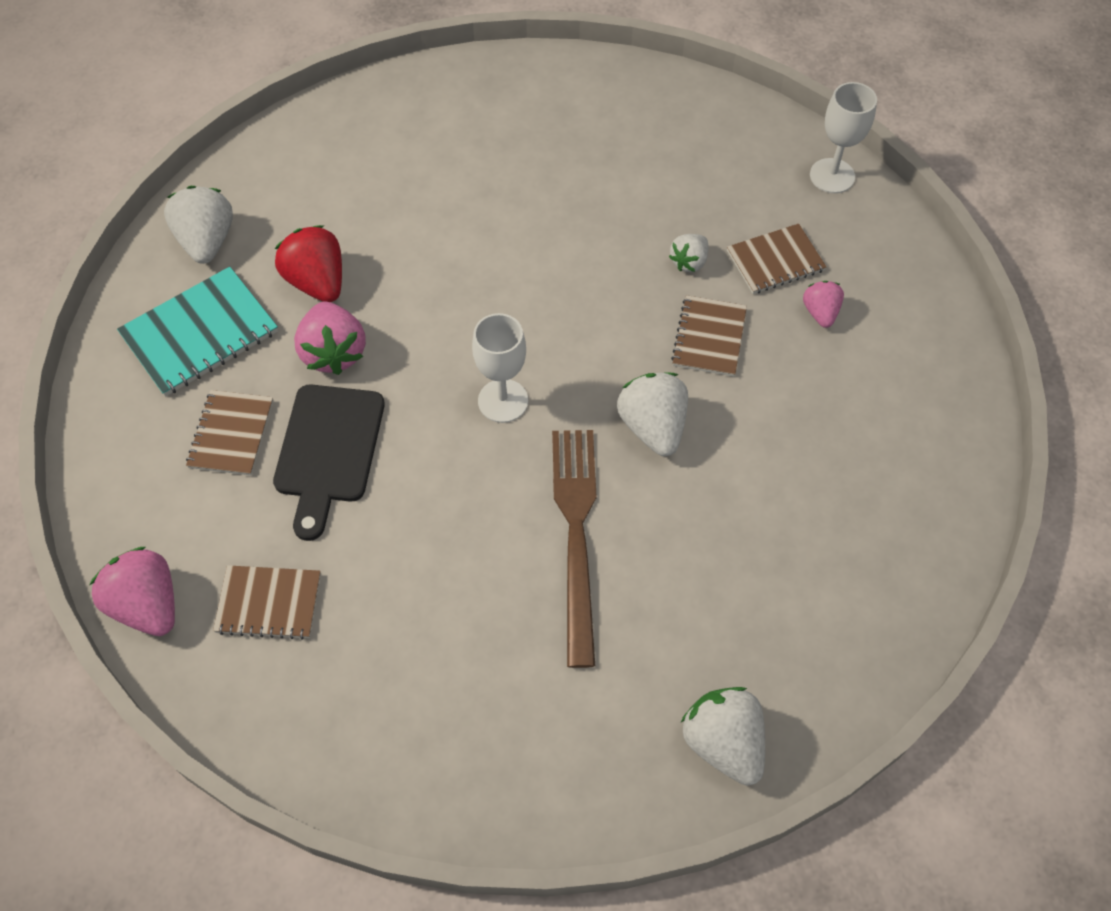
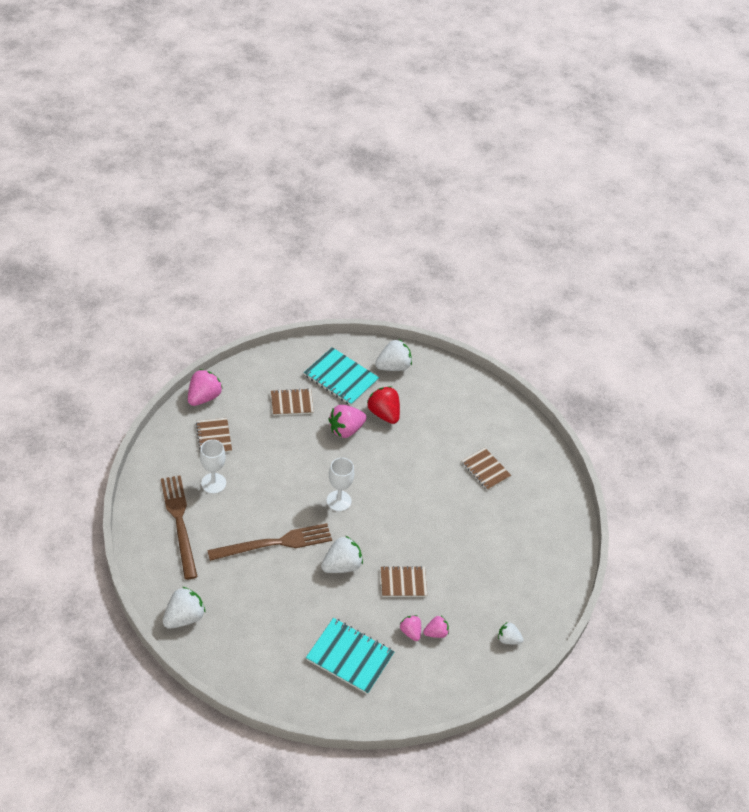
camera: 70 degrees right, 10 degrees down
(317, 282) = (384, 413): red strawberry -> red strawberry turned 75 degrees counterclockwise
(328, 450) = (293, 440): black cutting board -> none
(479, 714) = (179, 522): none -> brown fork
(689, 262) = (449, 567): white strawberry -> white strawberry (508, 639)
(775, 260) = (464, 607): brown notebook -> brown notebook (485, 469)
(813, 349) = (410, 632): none -> pink strawberry
(832, 176) = (535, 629): white goblet -> white goblet (213, 483)
(853, 455) = (350, 657): none -> turquoise notebook

